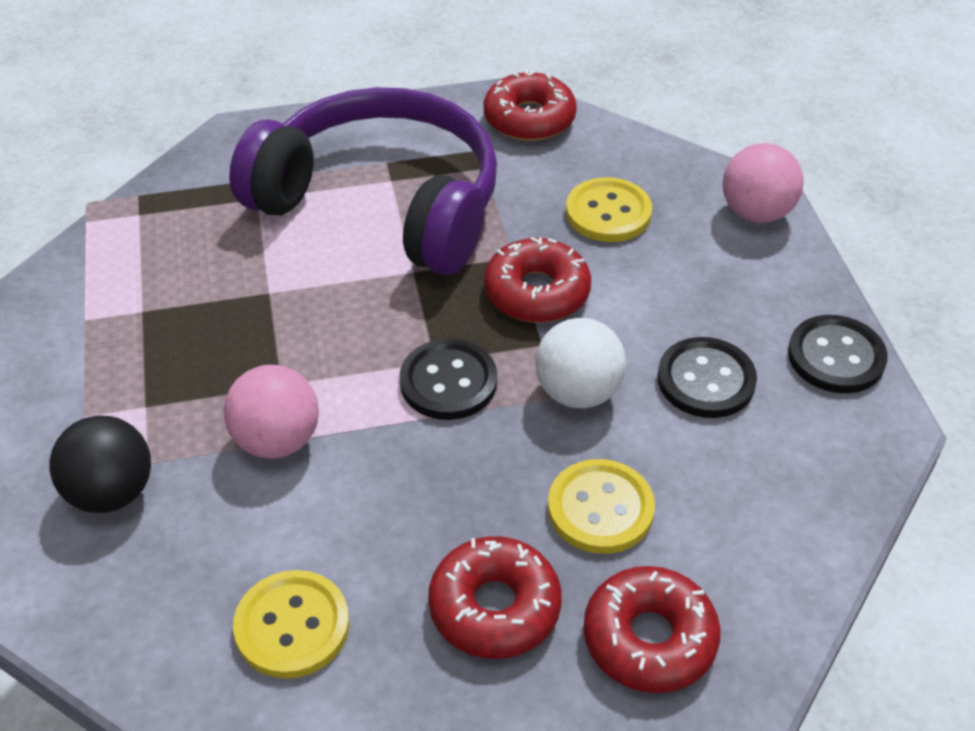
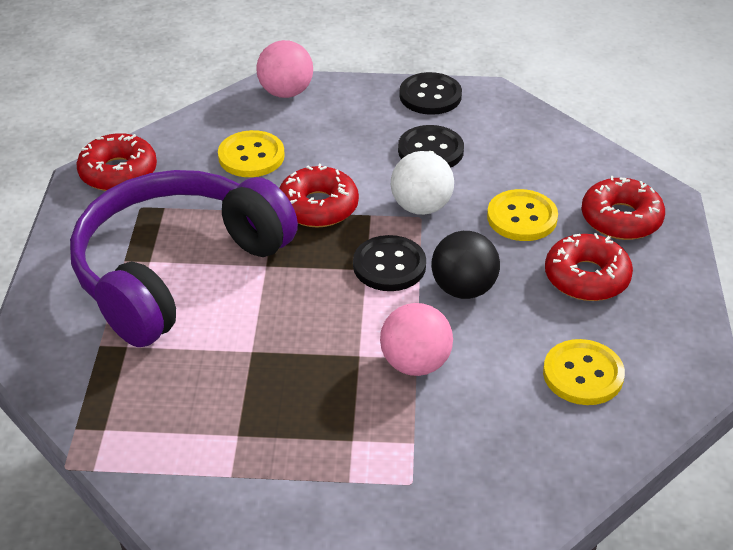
camera: 75 degrees left, 5 degrees down
(111, 492) = (438, 466): black ball -> black ball (463, 289)

